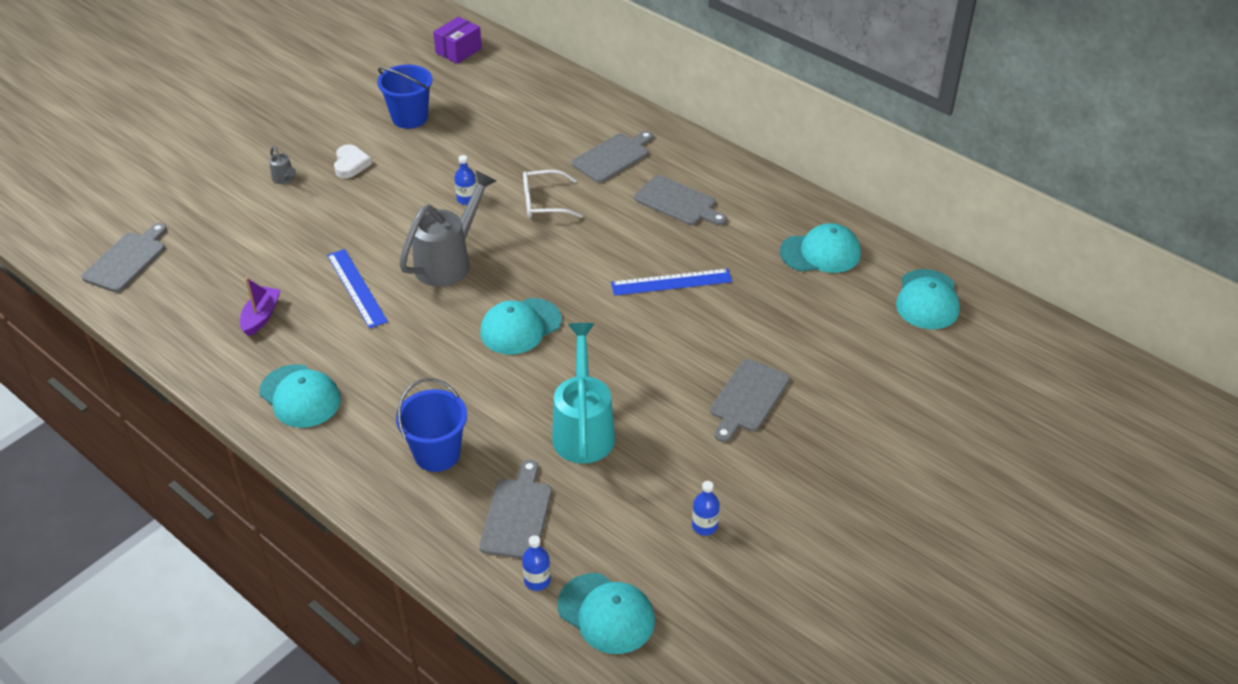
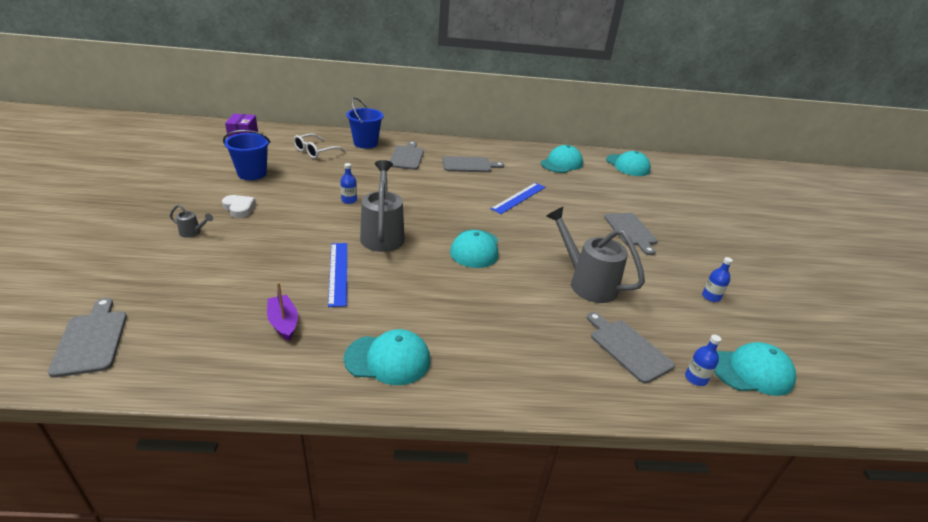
camera: 45 degrees left, 10 degrees down
(357, 288) = (338, 273): blue ruler -> blue ruler turned 60 degrees clockwise
(437, 454) = (532, 341): blue bucket -> blue bucket (365, 143)
(544, 202) = (399, 187): white glasses -> white glasses (315, 151)
(583, 429) = (586, 282): turquoise watering can -> grey watering can

